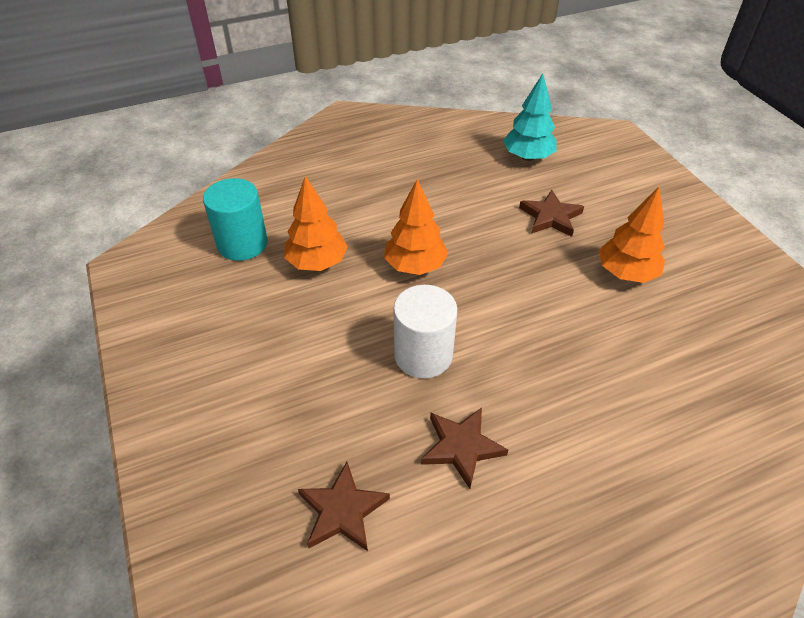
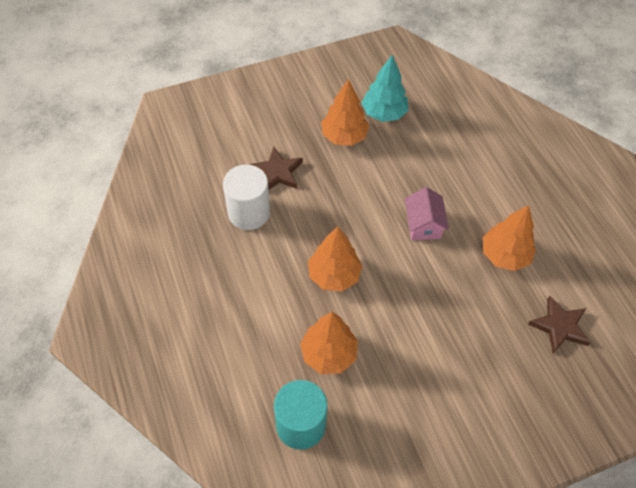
camera: 90 degrees left, 10 degrees up
(423, 355) = (429, 274): white cylinder -> white cylinder (249, 213)
(461, 447) = (504, 255): brown star -> orange tree
(500, 352) = (423, 224): none -> pink house
(527, 157) = (192, 177): turquoise tree -> turquoise tree (384, 113)

